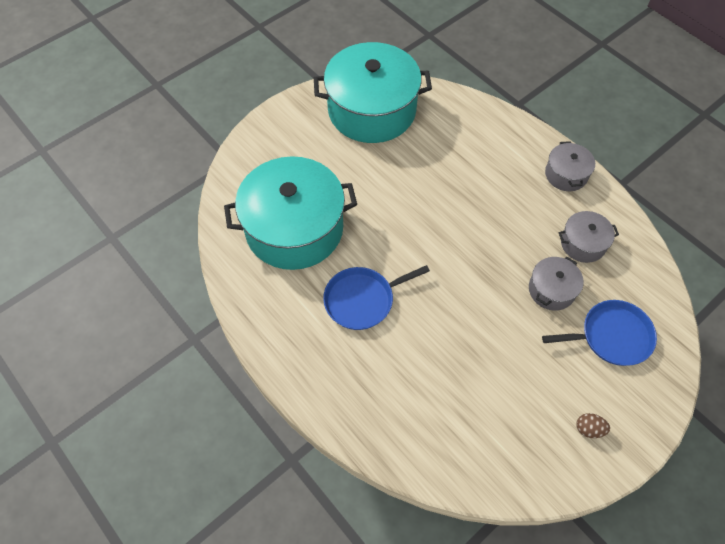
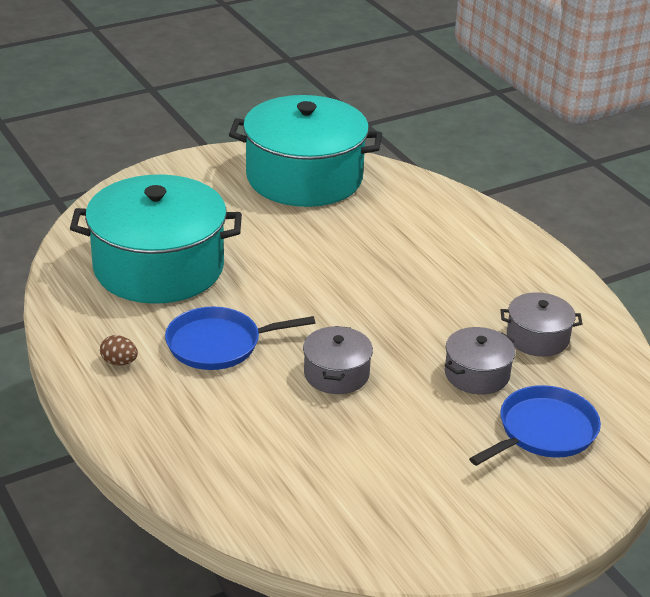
camera: 10 degrees right, 25 degrees down
(566, 174) = (539, 271): grey pot -> grey pot (336, 374)
(589, 429) = (476, 515): brown egg -> brown egg (119, 362)
(612, 336) = (543, 431): blue pan -> blue pan turned 45 degrees counterclockwise

